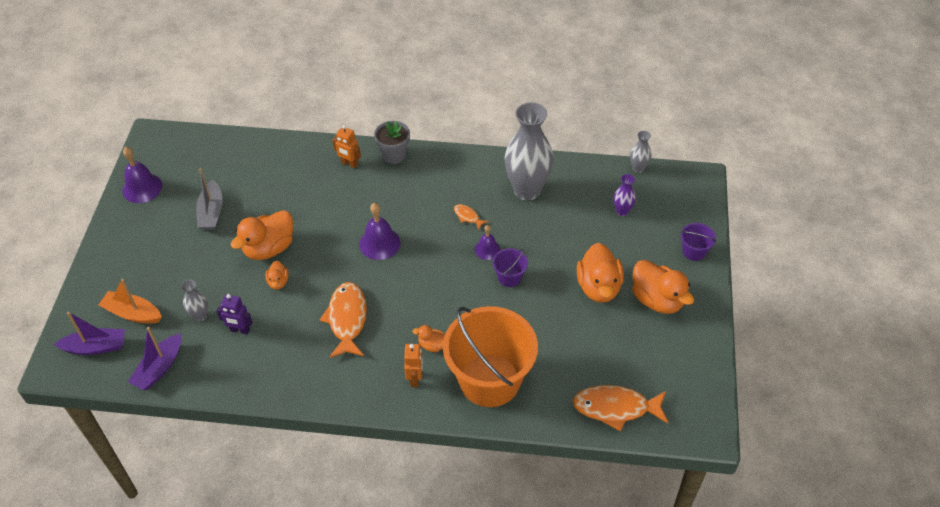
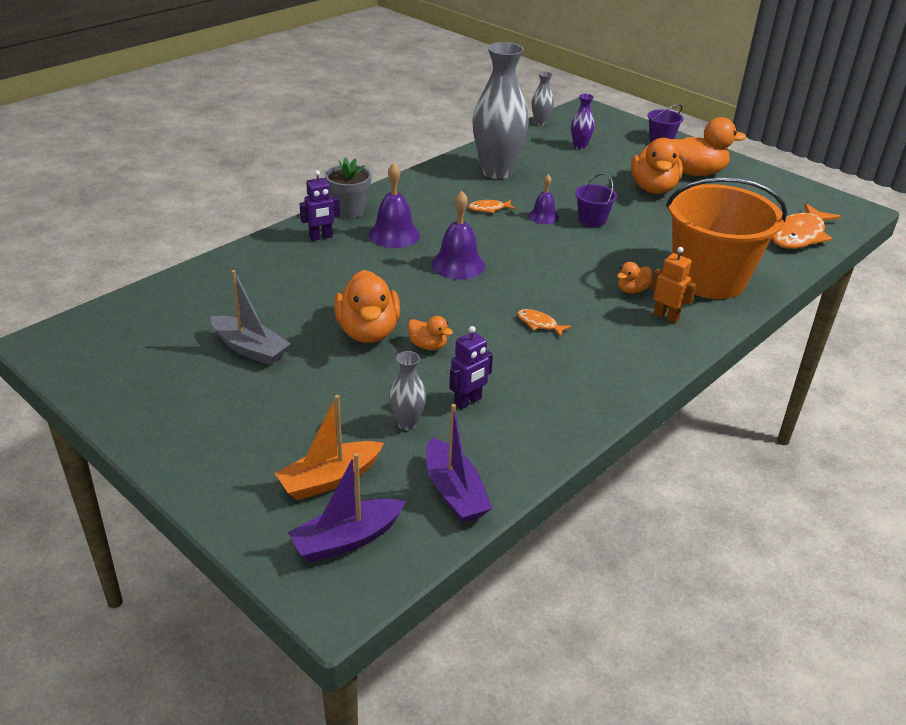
camera: 55 degrees left, 15 degrees down
(96, 347) = (347, 539): purple boat -> purple boat turned 150 degrees counterclockwise
(142, 188) = (120, 385): purple bell -> purple bell (394, 235)
(347, 319) = (539, 324): orange fish -> orange fish, size x0.47
(349, 164) = (321, 237): orange robot -> purple robot
(598, 287) = (653, 188): orange duck -> orange duck turned 60 degrees clockwise

